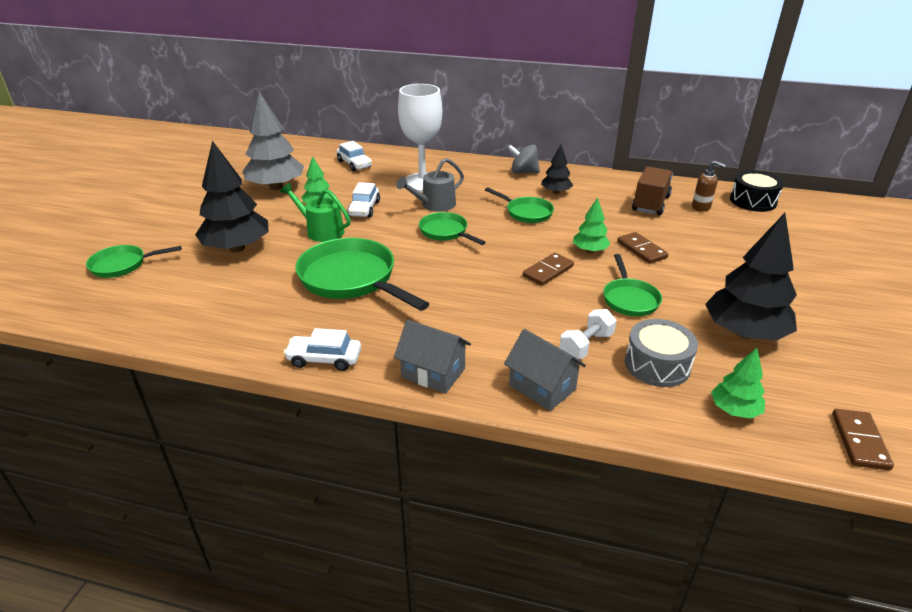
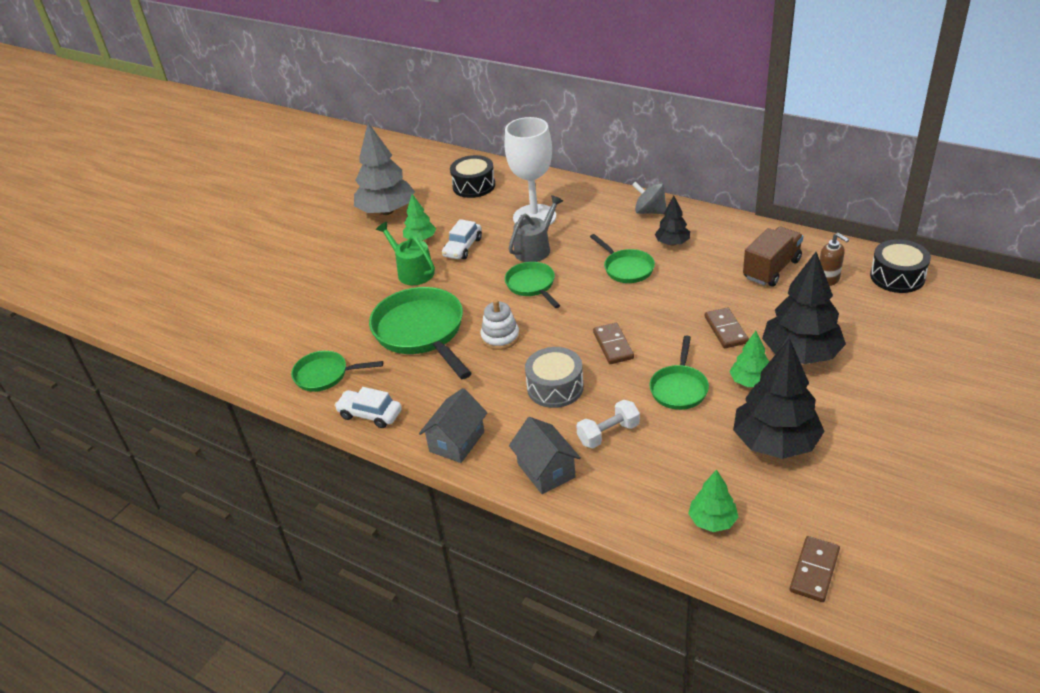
camera: 20 degrees right, 5 degrees up
(123, 265) = (229, 293): green pan -> green pan (325, 375)
(237, 248) = (330, 284): black tree -> black tree (800, 354)
(354, 164) = (474, 186): white car -> black drum
(433, 373) = (457, 441): grey house -> grey house turned 75 degrees clockwise
(434, 205) = (535, 249): grey watering can -> grey watering can turned 150 degrees clockwise
(435, 275) = (500, 337): none -> white stacking toy
(548, 271) = (613, 345): brown domino -> brown domino turned 75 degrees counterclockwise
(589, 250) = (669, 324): green tree -> green tree (750, 381)
(657, 365) = (665, 464): grey drum -> grey drum (555, 387)

